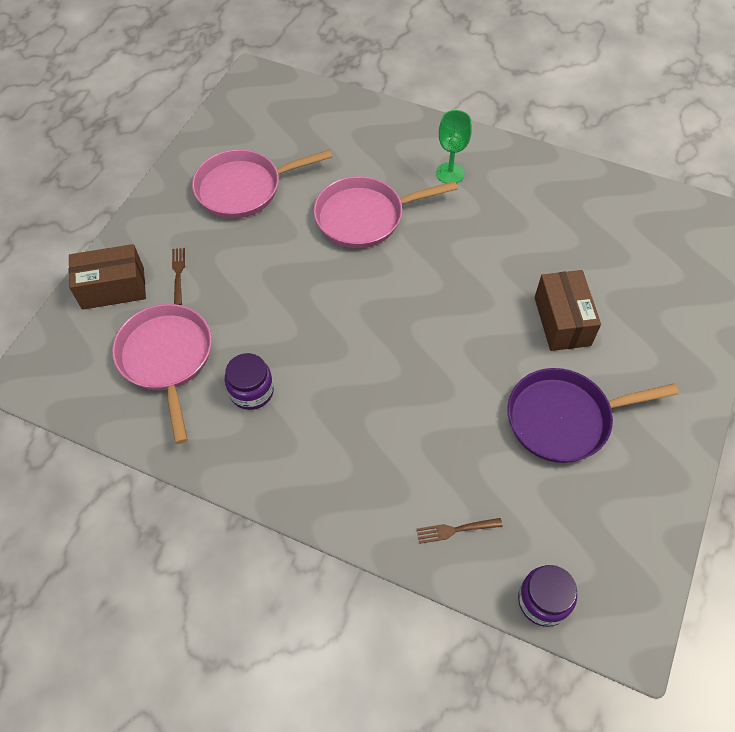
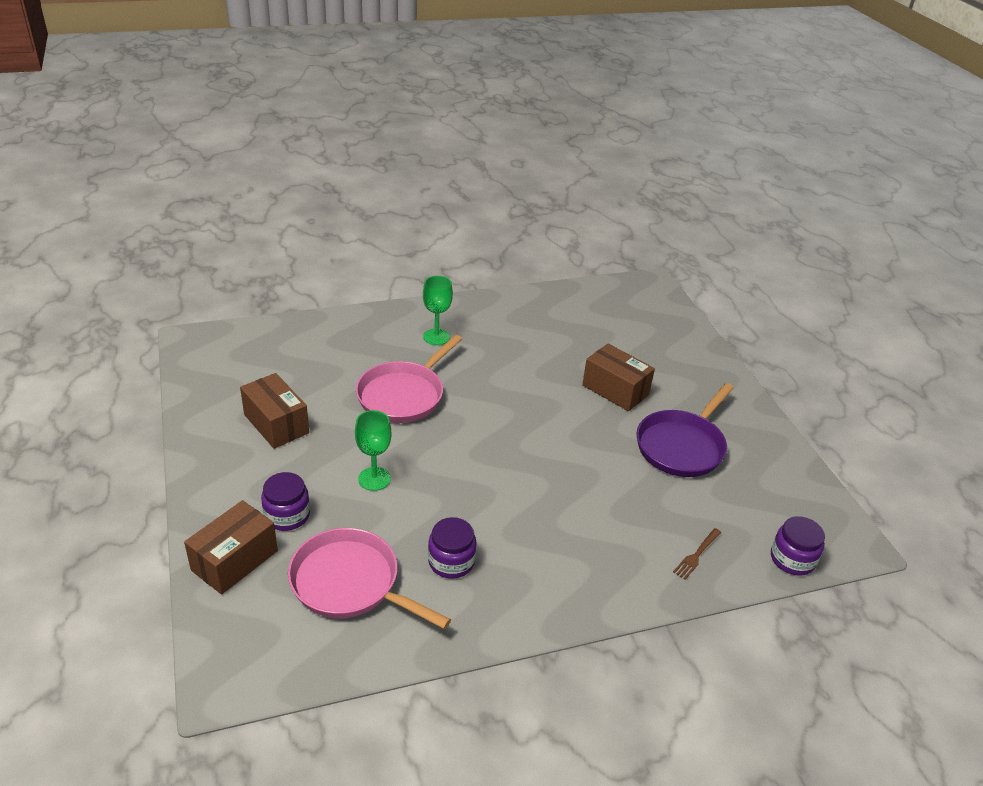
camera: 45 degrees left, 20 degrees down
(178, 273) = (287, 515): brown fork -> purple jar
(244, 188) = (276, 424): pink pan -> brown box
(267, 281) = (374, 479): none -> green goblet

